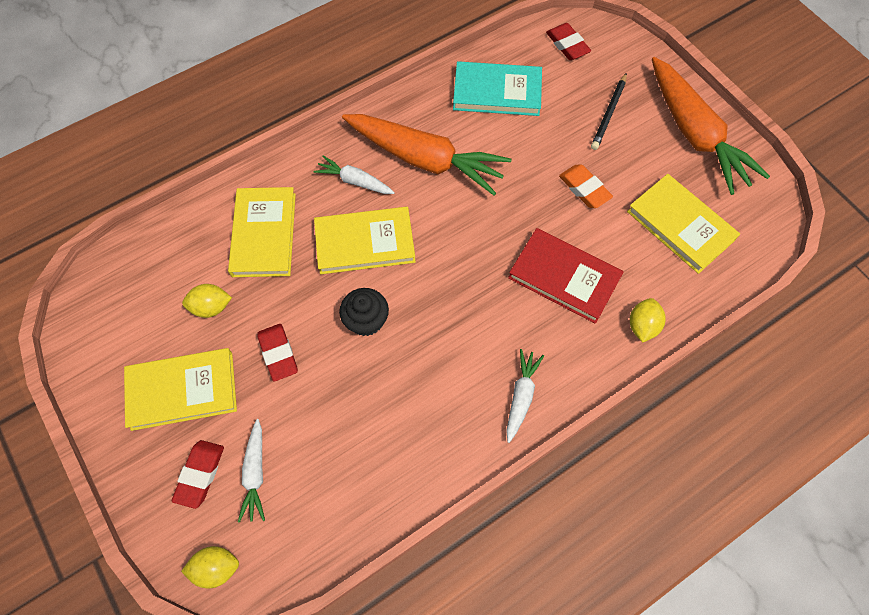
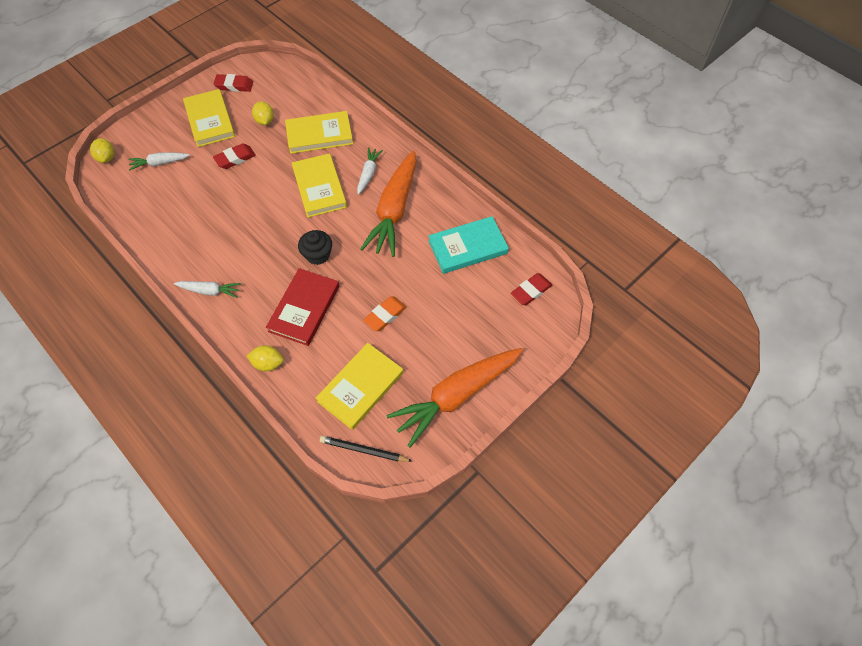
camera: 80 degrees right, 5 degrees down
(200, 474) = (159, 139): red eraser -> red eraser (234, 85)
(366, 320) = (261, 198): black cupcake -> black cupcake (317, 255)
(497, 92) = (468, 247): turquoise book -> turquoise book turned 75 degrees clockwise
(609, 113) = (464, 328): black pencil -> black pencil (363, 450)

